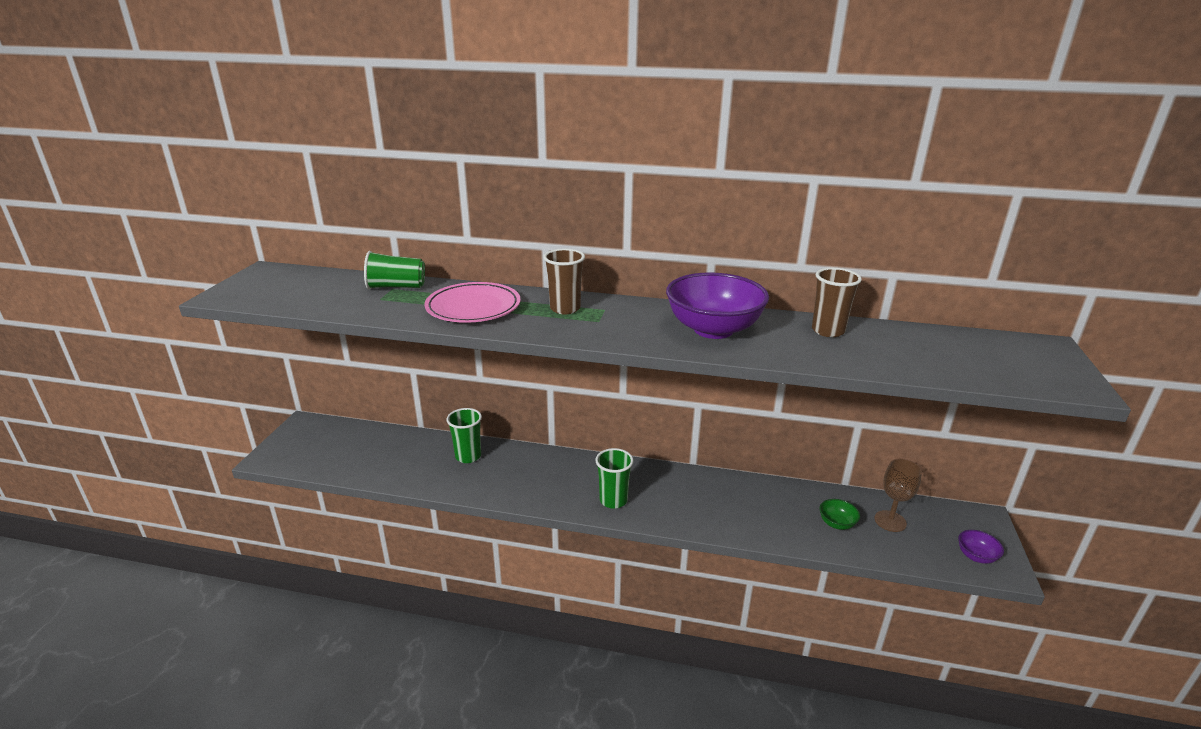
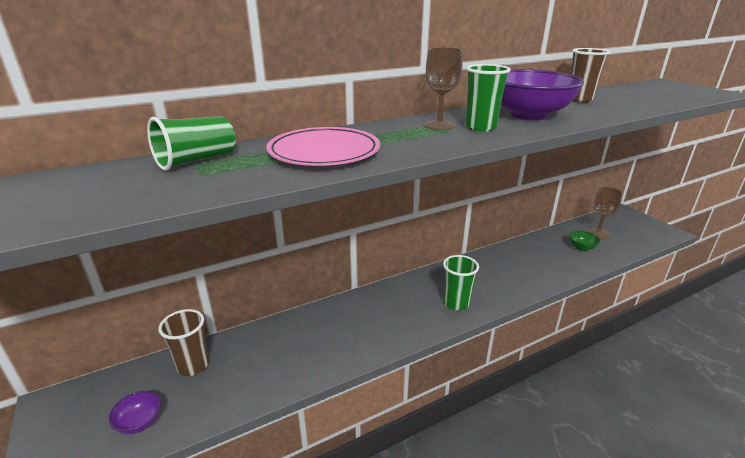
camera: 40 degrees left, 0 degrees up
(468, 456) = (298, 334): green cup -> green cup (480, 127)
(565, 308) = (404, 131): brown cup -> brown cup (193, 365)
(606, 312) = (439, 125): none -> brown goblet
(976, 556) = (651, 232): purple bowl -> purple bowl (140, 422)

